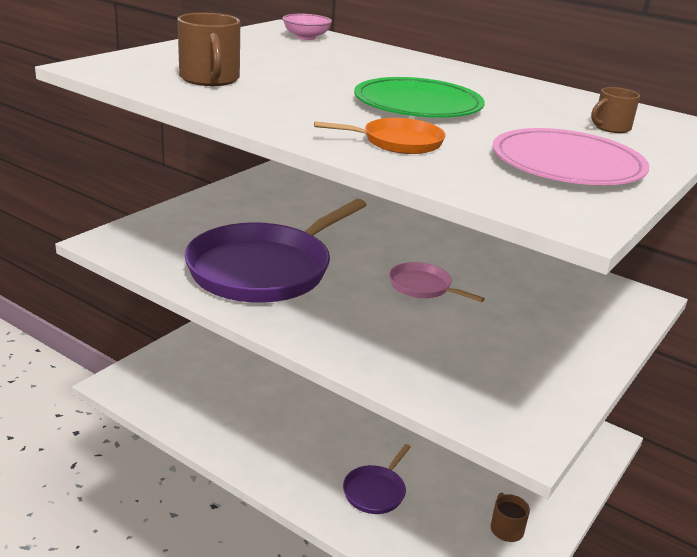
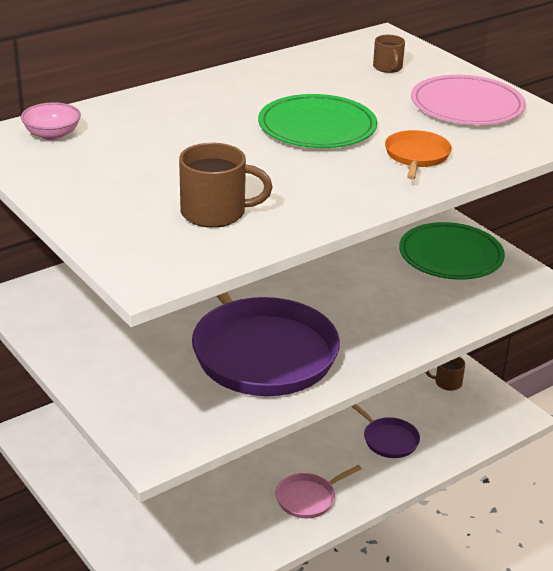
camera: 70 degrees left, 5 degrees up
(422, 286) = (321, 271): pink pan -> pink pan (308, 498)
(528, 364) = (450, 255): none -> green plate

